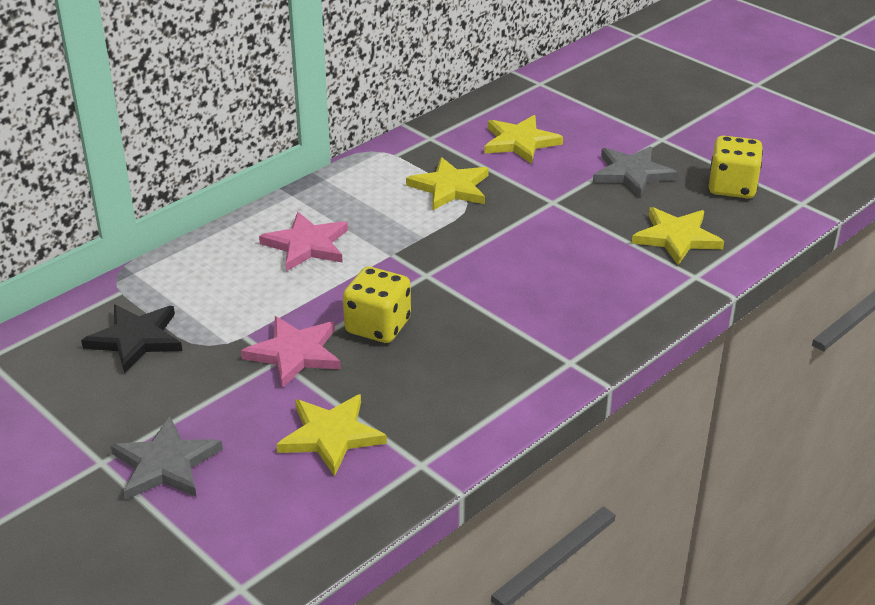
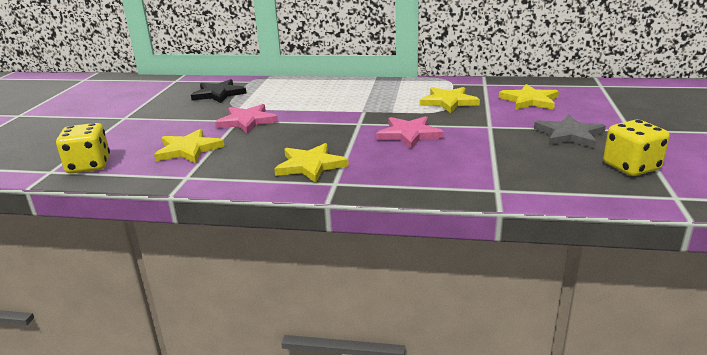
camera: 55 degrees right, 10 degrees down
(165, 464) = (133, 127): grey star -> none
(306, 245) = (339, 94): pink star -> pink star (409, 134)
(378, 326) = (295, 128): yellow dice -> yellow dice (89, 166)
(676, 238) = (528, 169): yellow star -> yellow star (310, 165)

